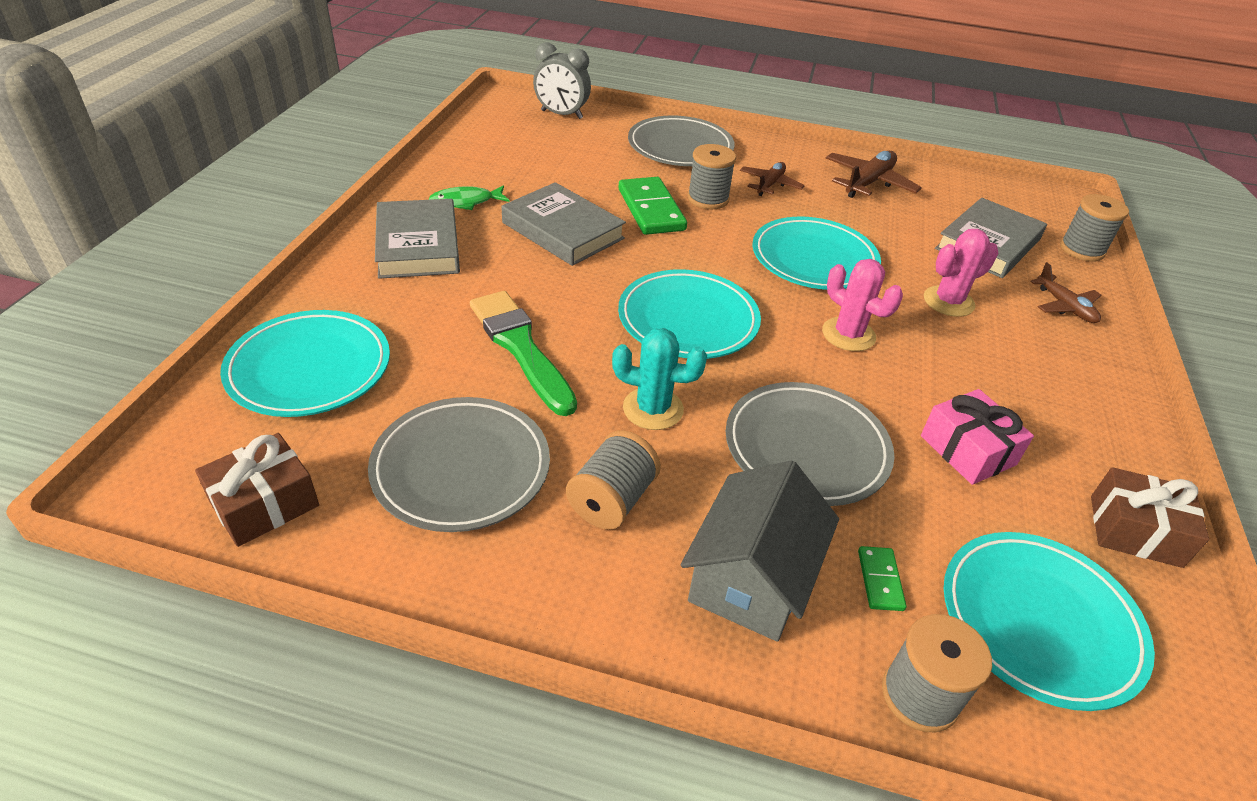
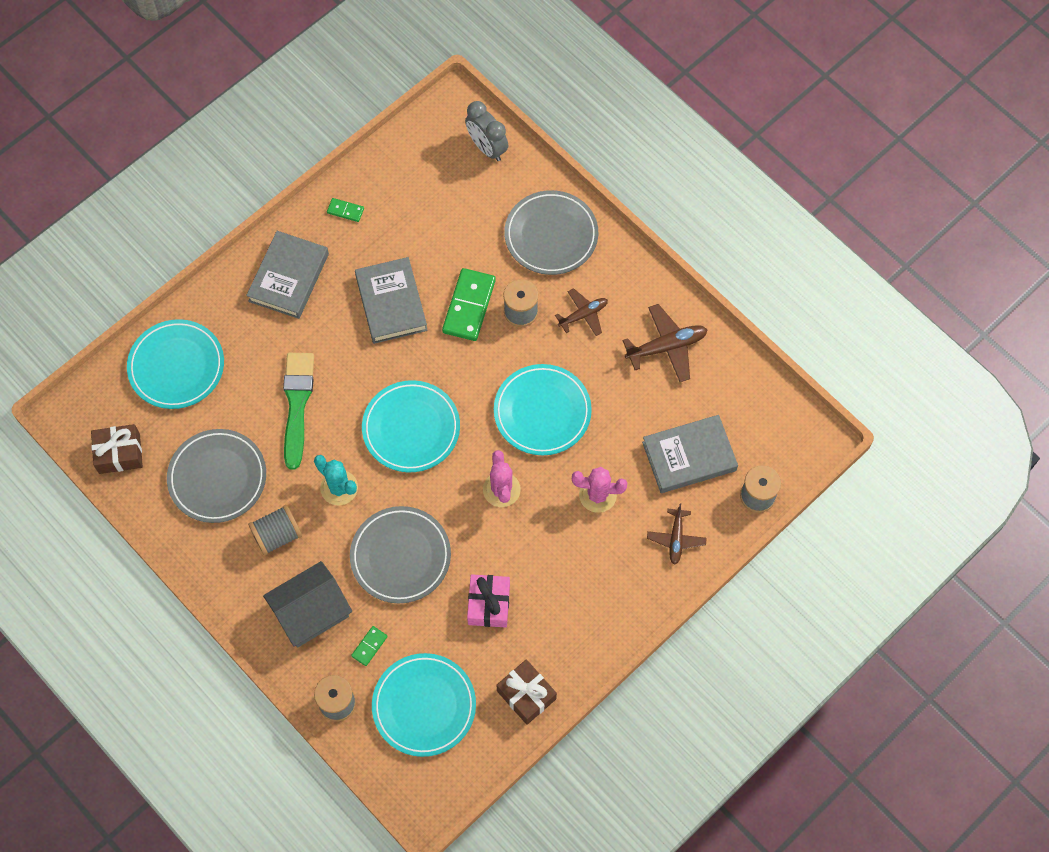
camera: 35 degrees right, 25 degrees up
(448, 182) = (345, 211): none -> green domino
(465, 202) = (345, 241): green fish -> none

